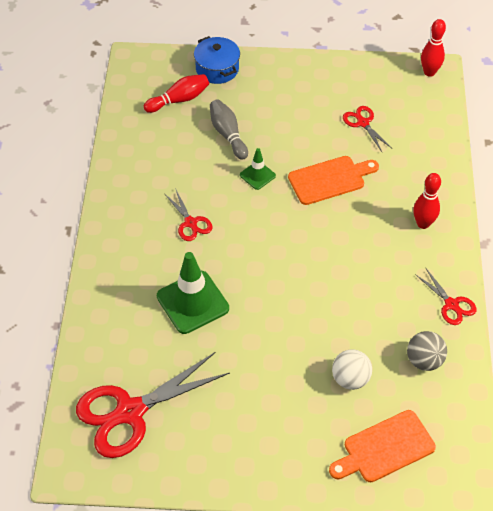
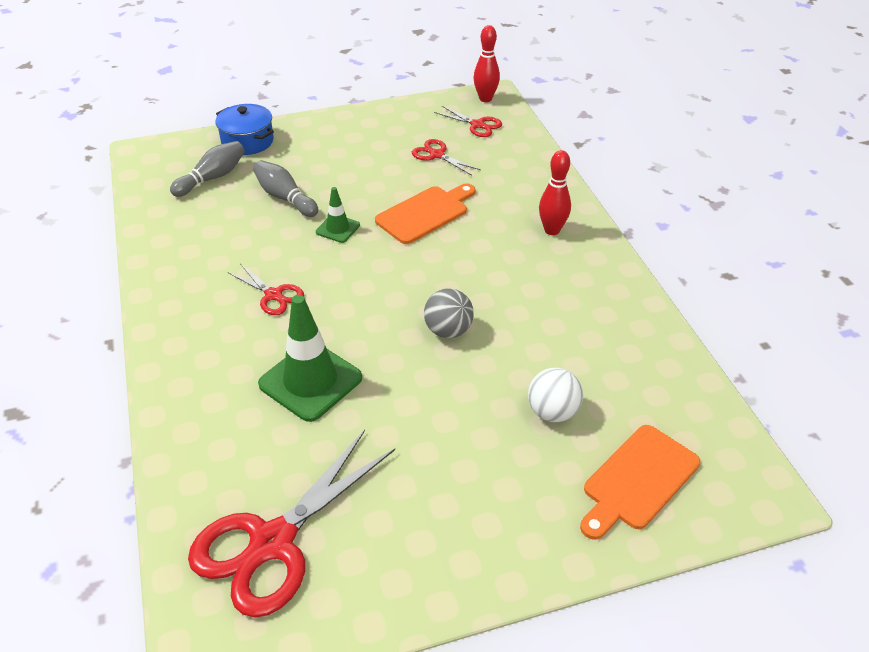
camera: 20 degrees left, 10 degrees down
(179, 100) = (212, 178): red bowling pin -> grey bowling pin
(424, 360) = (629, 366): grey ball -> grey ball (448, 330)
(451, 304) = (627, 300): red scissors -> red scissors (477, 125)

